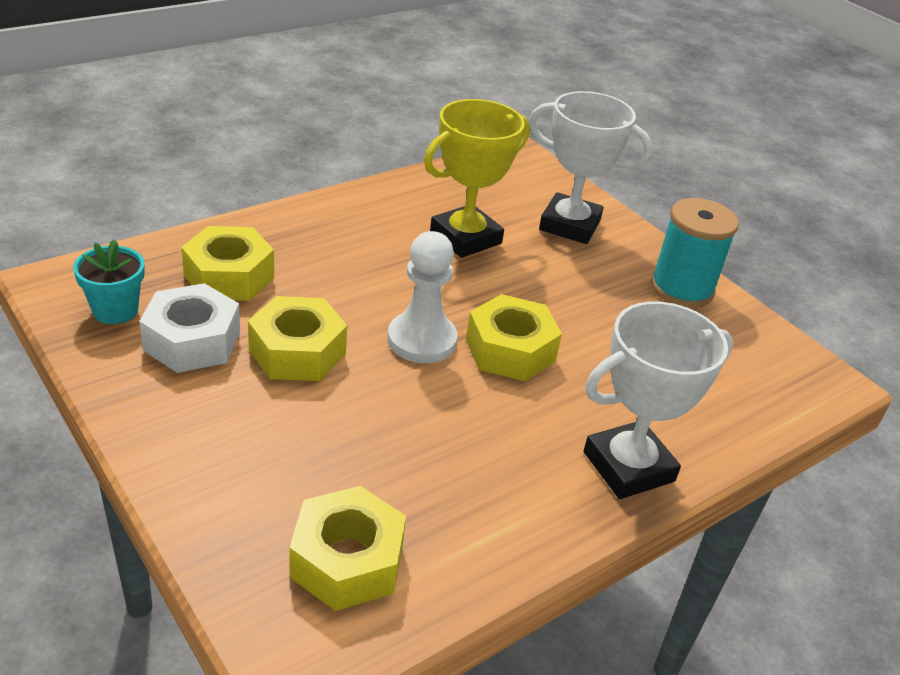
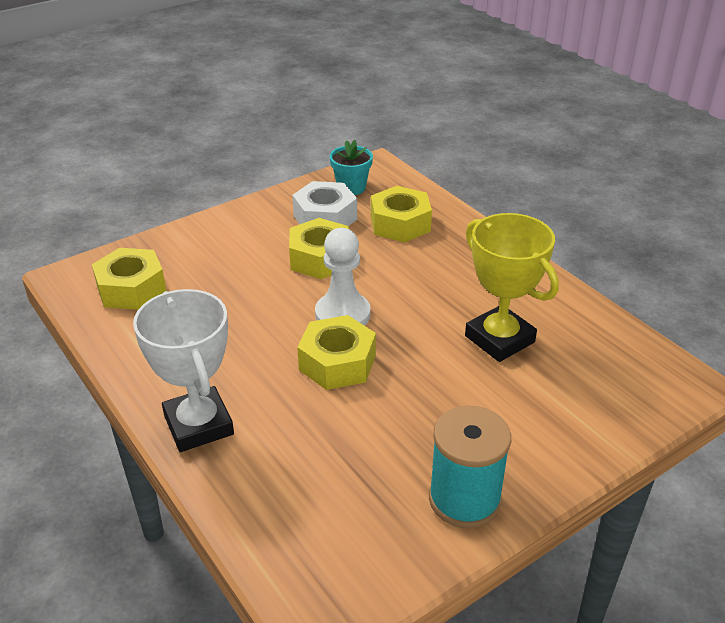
camera: 95 degrees right, 0 degrees up
(569, 225) = (556, 415): white trophy -> none

